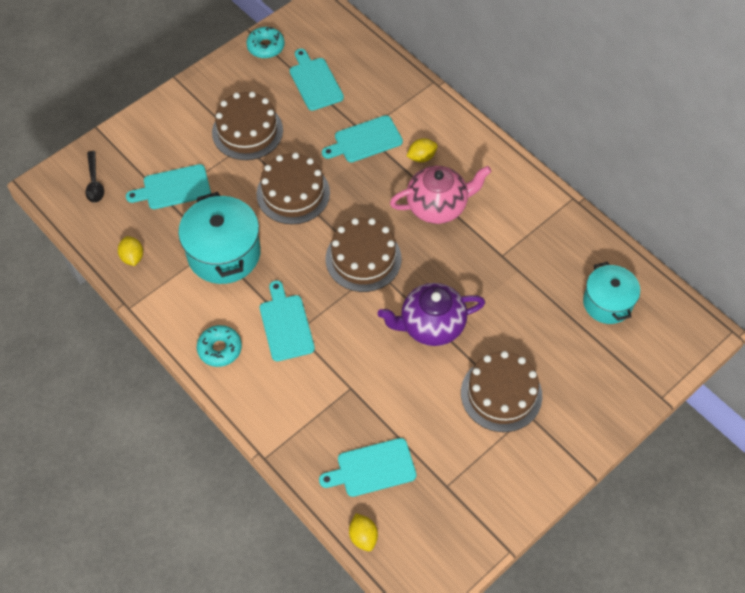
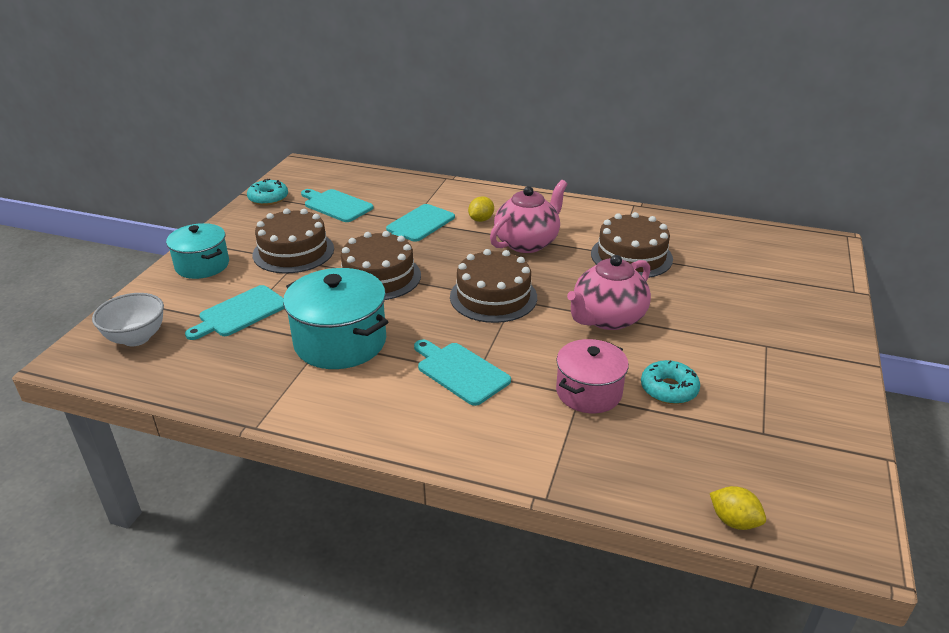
camera: 30 degrees left, 25 degrees down
(94, 182) = (136, 338): black spoon -> white bowl
(132, 257) = (229, 382): yellow lemon -> none
(220, 349) = (402, 420): turquoise donut -> turquoise donut (669, 389)
(358, 389) = (588, 392): none -> pink pot
(372, 468) = (674, 452): turquoise cutting board -> none
(431, 325) = (607, 319): purple teapot -> pink teapot
(501, 394) = (726, 341): brown cake -> brown cake (631, 256)
(607, 303) = (736, 252): turquoise pot -> turquoise pot (202, 265)

